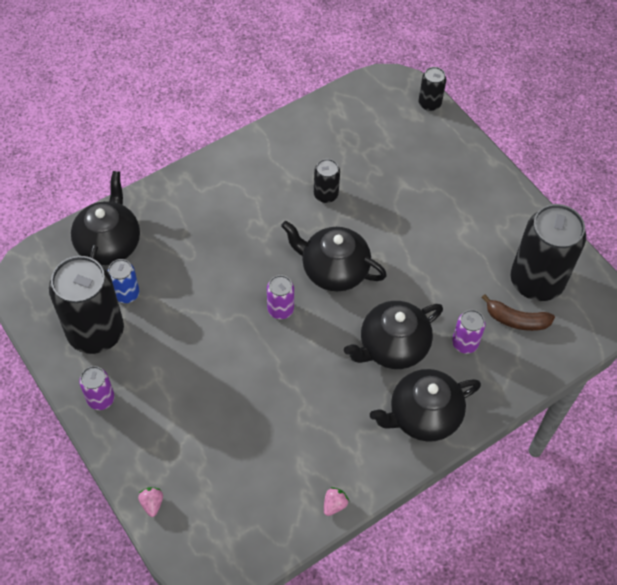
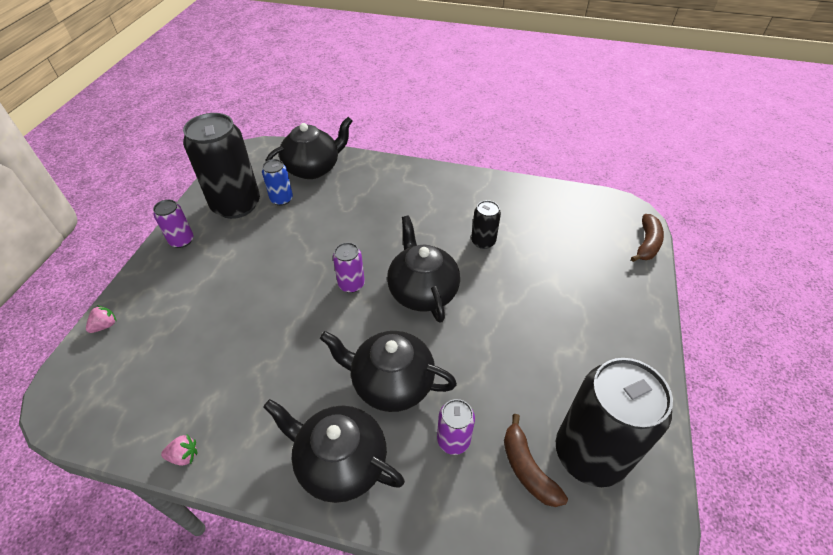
camera: 50 degrees right, 10 degrees down
(429, 103) = (647, 244): black can -> brown banana

